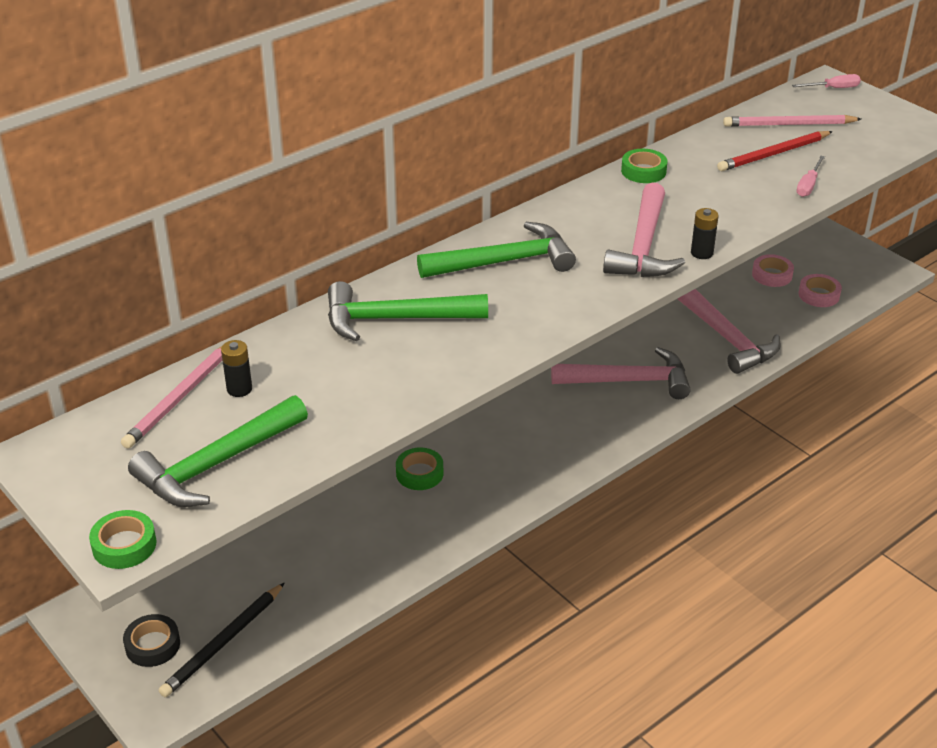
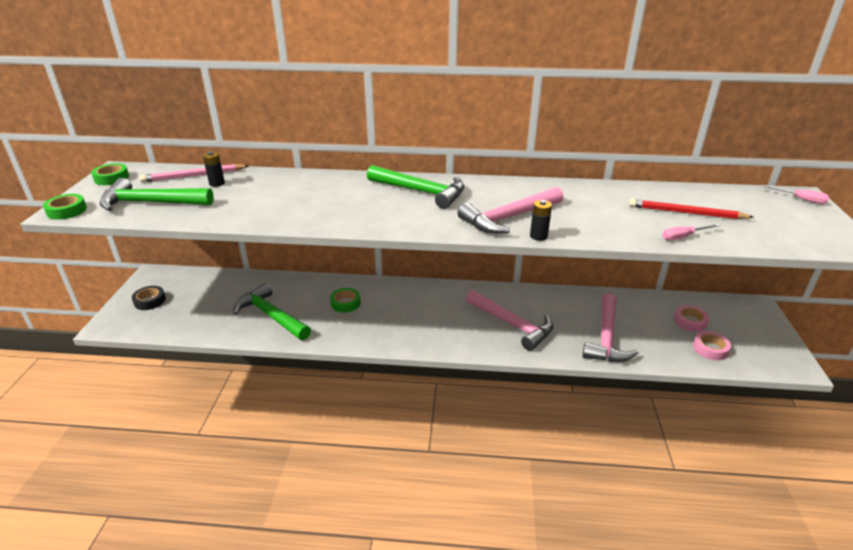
camera: 45 degrees right, 5 degrees down
(223, 643) = (168, 317): black pencil -> none
(395, 319) = (325, 190): green hammer -> green hammer (271, 316)
(643, 171) = (578, 188): green tape -> green tape (112, 178)
(789, 125) = (727, 204): pink pencil -> none

